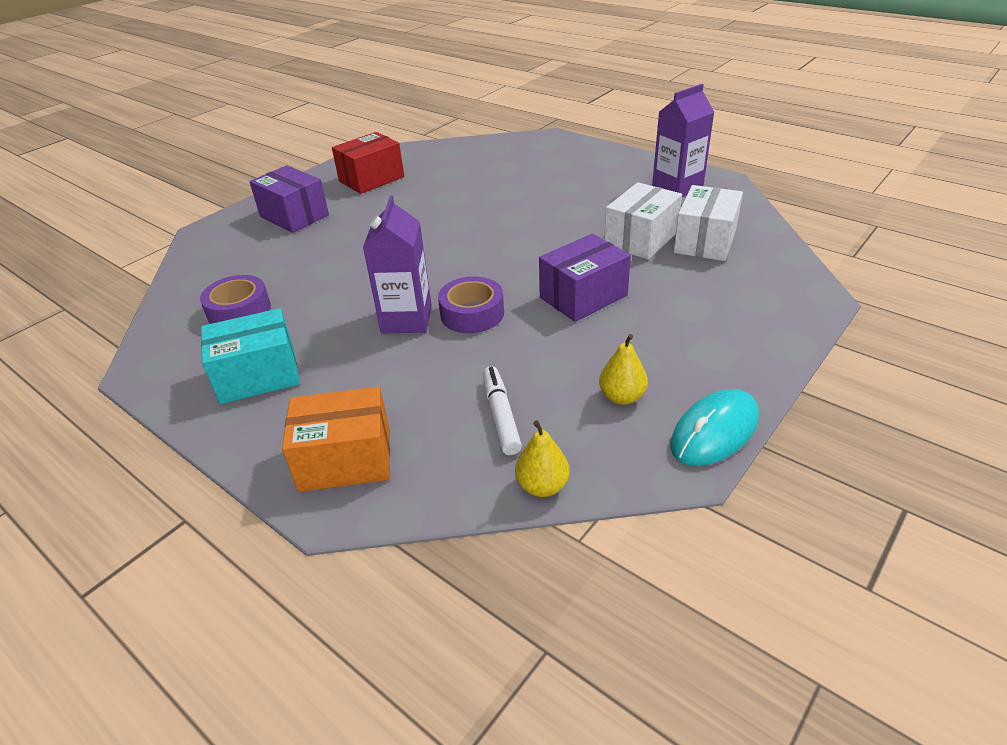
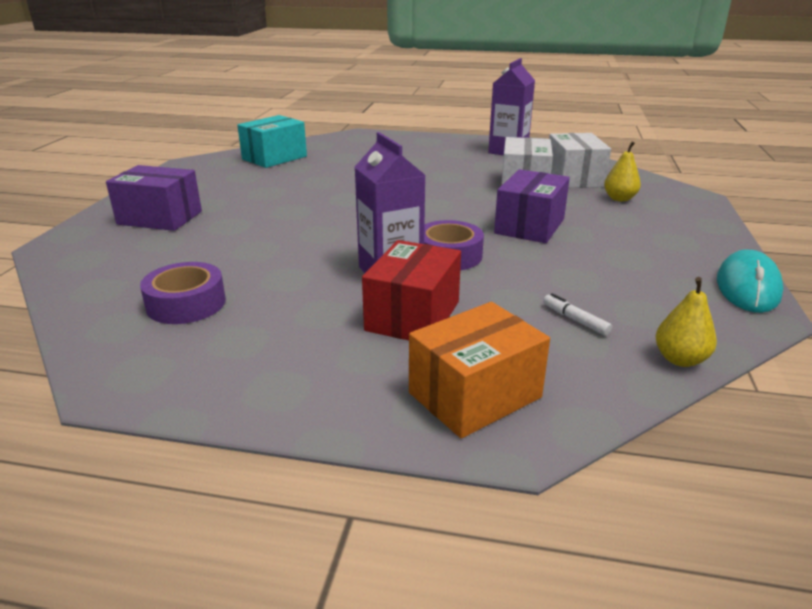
camera: 30 degrees left, 10 degrees down
(258, 376) = (281, 352): turquoise box -> turquoise box (274, 158)
(371, 179) = (216, 180): red box -> red box (413, 316)
(501, 416) = (575, 320): white marker -> white marker, size x0.64
(622, 397) = (652, 282): yellow pear -> yellow pear (619, 199)

